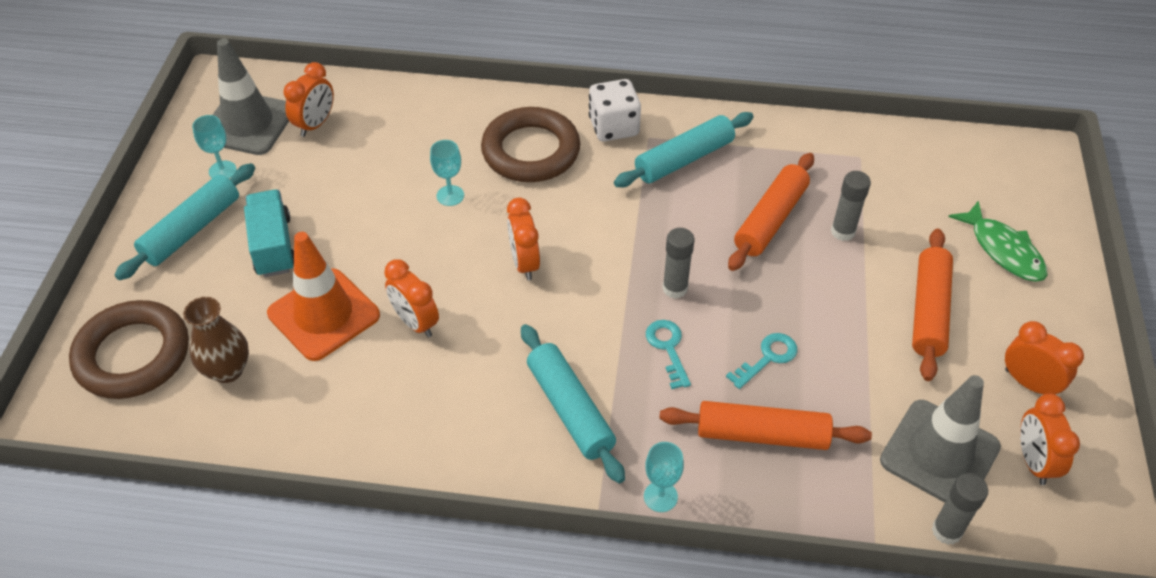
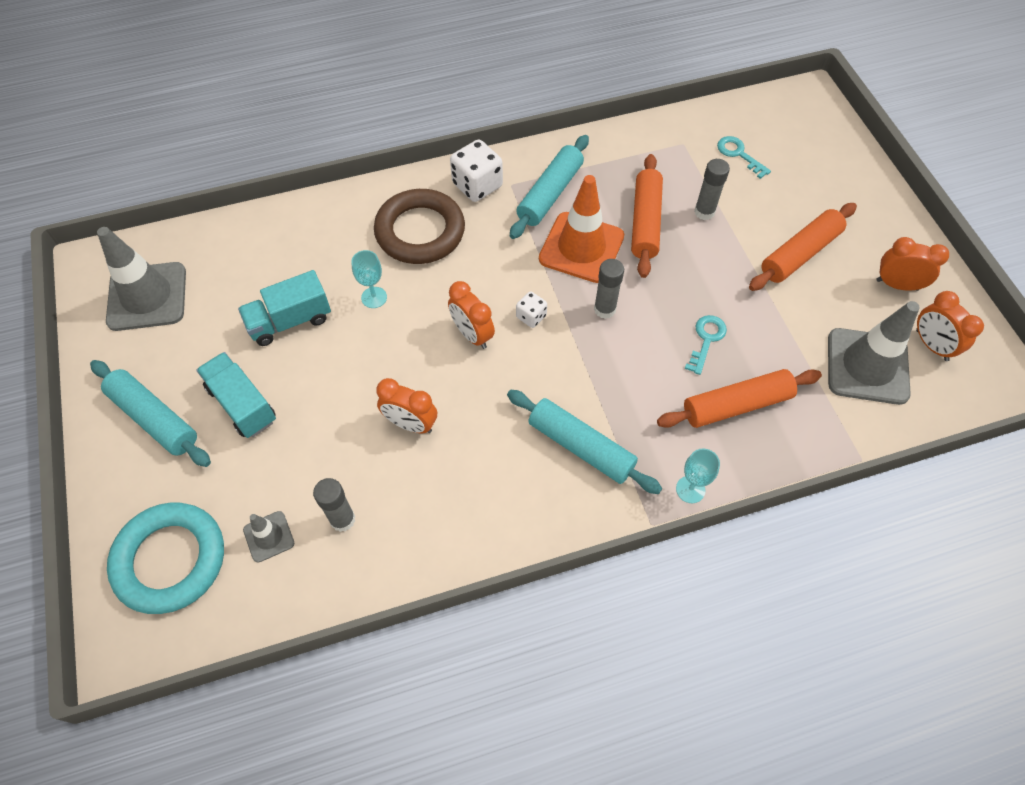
camera: 25 degrees left, 10 degrees up
(133, 355) = (170, 560): brown ring -> turquoise ring
(191, 229) = (154, 419): turquoise rolling pin -> turquoise rolling pin turned 60 degrees counterclockwise
(222, 171) = (150, 351): turquoise goblet -> none
(227, 370) = (269, 536): brown vase -> grey traffic cone
(315, 124) = (212, 275): orange clock -> none
(324, 314) = (326, 449): orange traffic cone -> orange traffic cone (581, 247)
(360, 189) = (290, 321): none -> turquoise truck
(594, 268) = (531, 316): none -> white dice
(668, 348) = (627, 363): turquoise key -> turquoise key (739, 154)
(929, 311) = (800, 254): orange rolling pin -> orange rolling pin turned 60 degrees clockwise
(946, 531) = (903, 425): grey glue stick -> grey glue stick (342, 519)
(1003, 250) = (824, 184): green fish -> none

